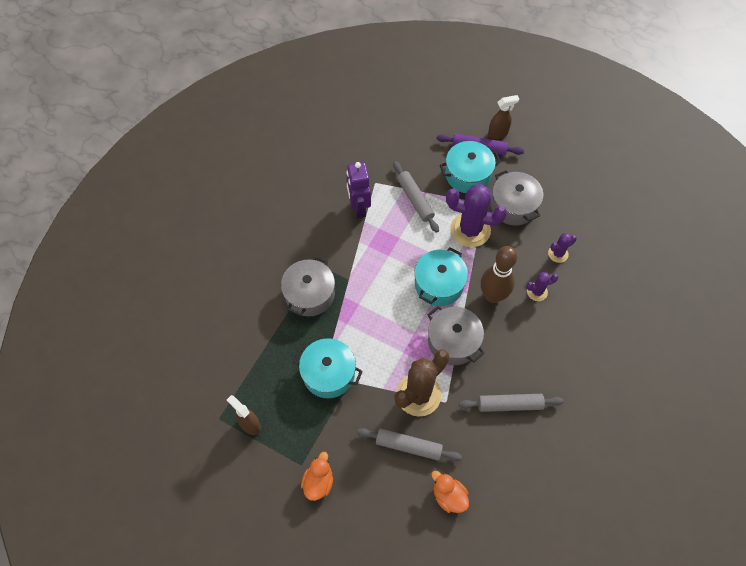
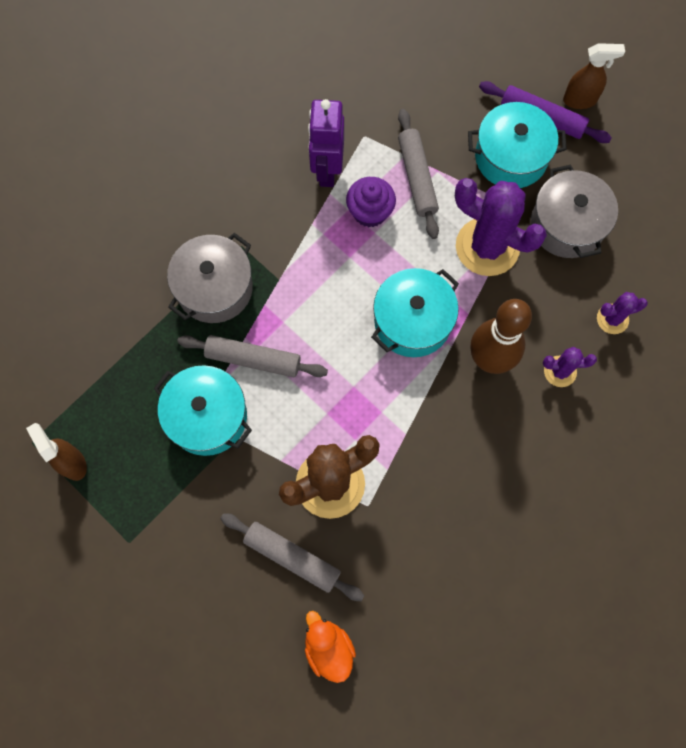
camera: 15 degrees right, 10 degrees up
(318, 482) = (146, 574): orange duck -> none
(392, 226) = (370, 212): none -> purple cupcake
(453, 341) = (407, 416): grey pot -> none
(509, 405) = (462, 536): grey rolling pin -> grey rolling pin (253, 359)

